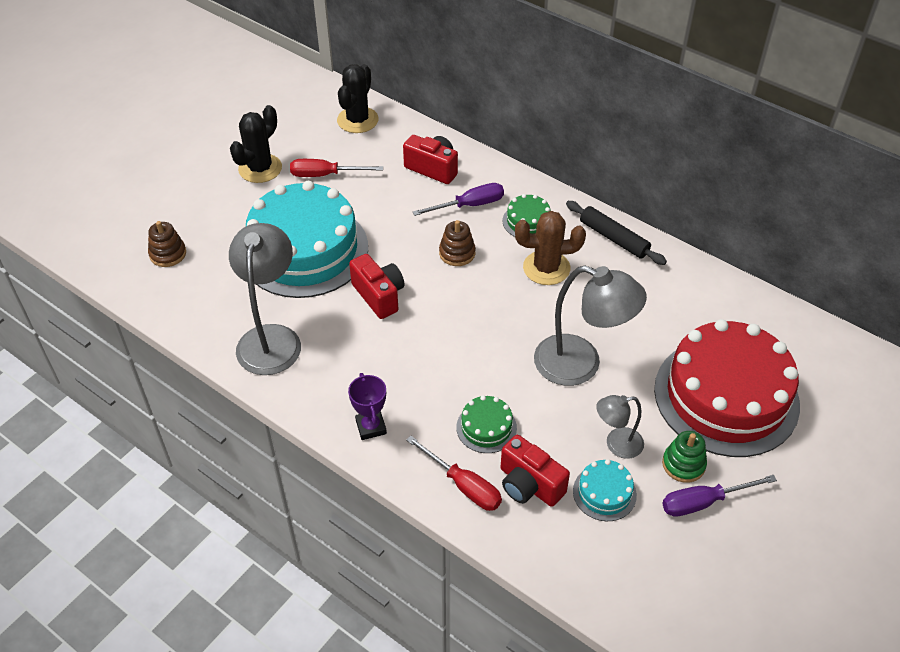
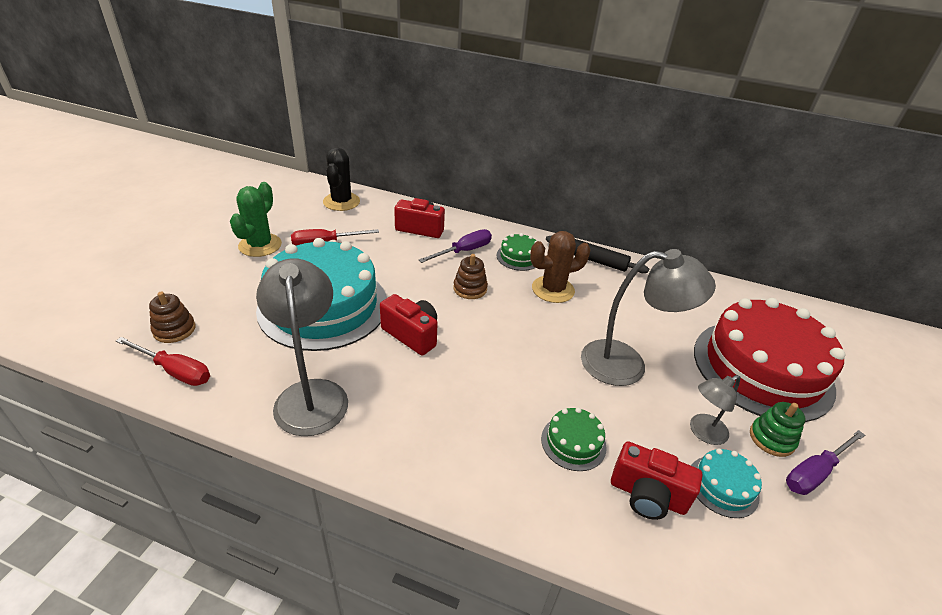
camera: 20 degrees left, 10 degrees down
(260, 168) = (260, 245): black cactus -> green cactus
(371, 427) = (453, 469): purple trophy -> none
(463, 485) = (582, 513): red screwdriver -> red screwdriver (175, 371)

